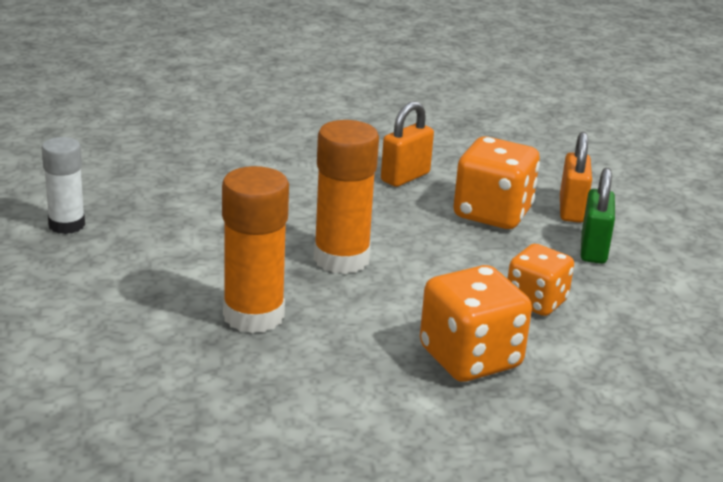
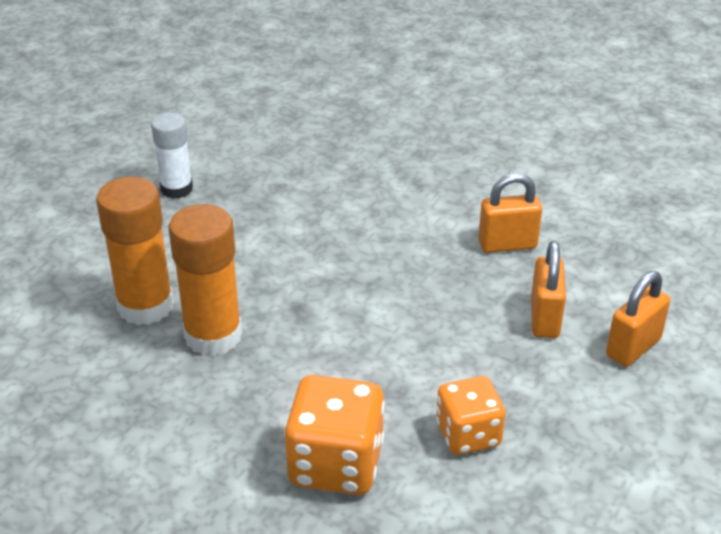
camera: 40 degrees right, 10 degrees up
(341, 259) = (346, 310): orange glue stick -> orange glue stick (145, 306)
(492, 213) = (544, 318): orange dice -> orange padlock
(593, 249) = (599, 403): green padlock -> none

